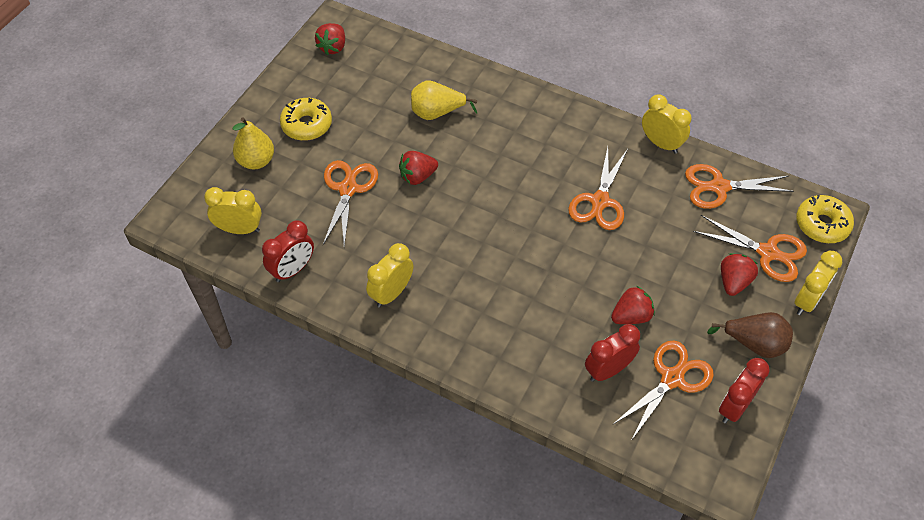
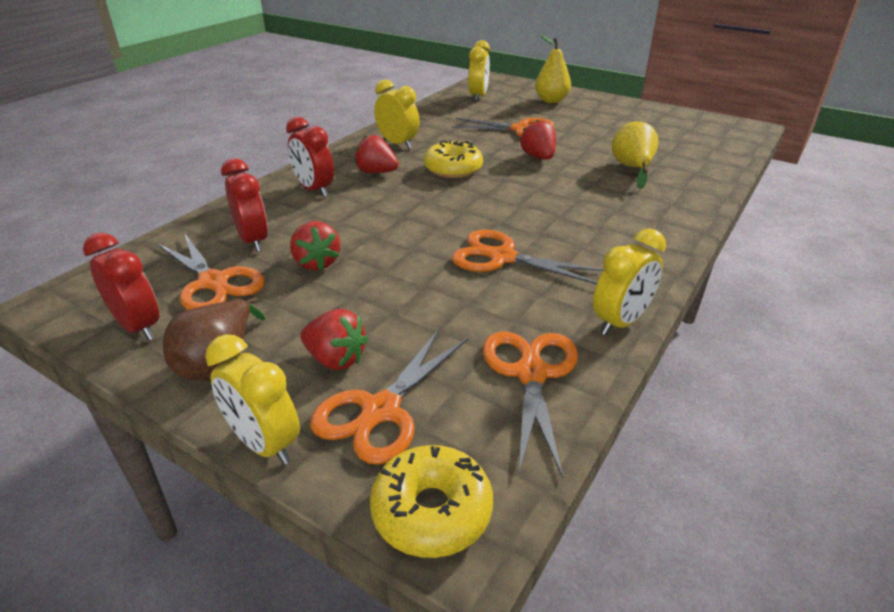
camera: 95 degrees right, 20 degrees down
(293, 270) = (433, 112): red clock -> red clock (314, 189)
(307, 125) = (598, 116): yellow donut -> yellow donut (453, 169)
(333, 47) = (709, 126): red strawberry -> red strawberry (376, 172)

